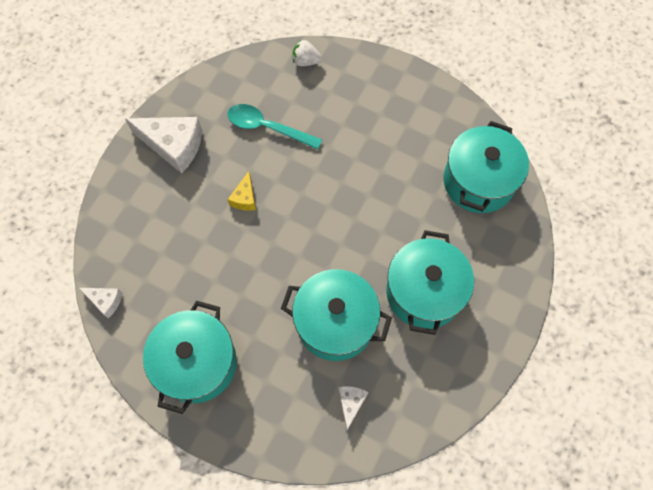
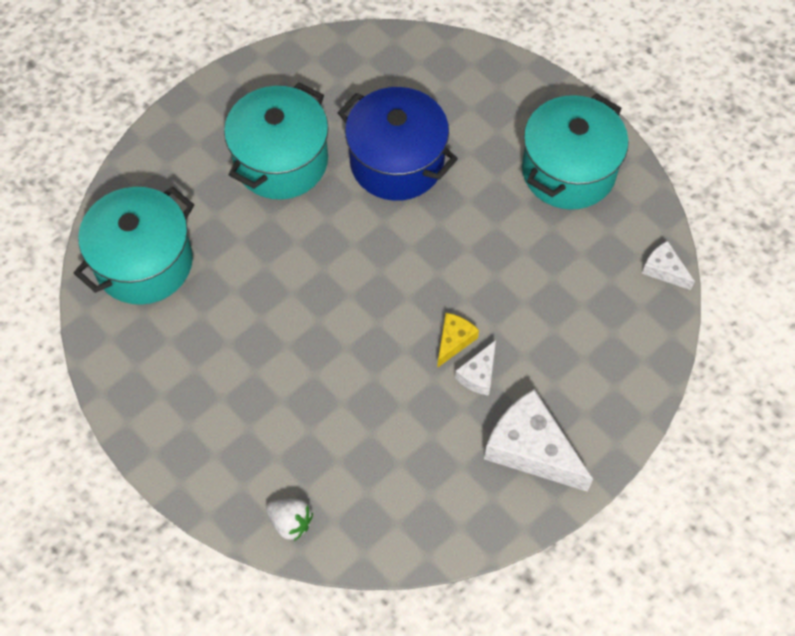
camera: 160 degrees left, 5 degrees down
(267, 127) = (389, 432): turquoise spoon -> none
(335, 323) = (397, 162): turquoise pot -> blue pot
(351, 403) = (412, 84): white cheese -> white cheese (478, 374)

